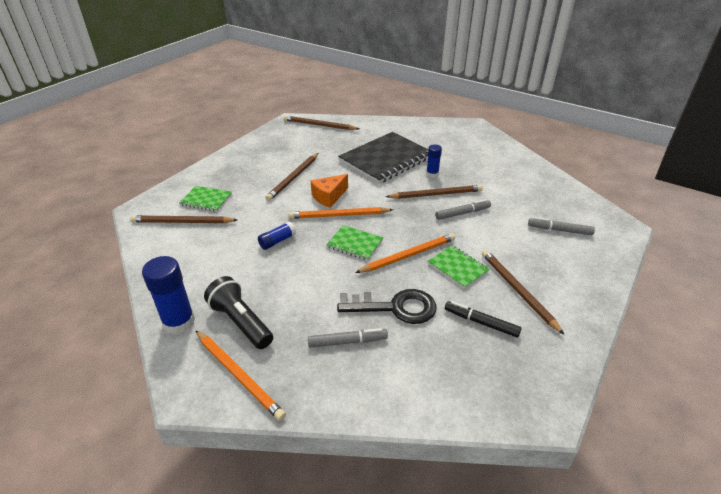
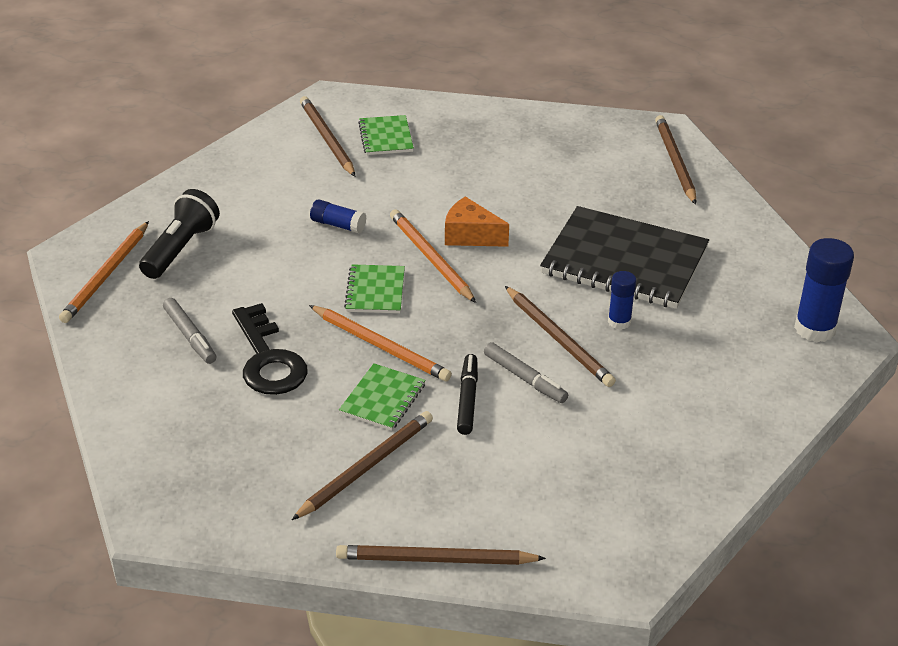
camera: 65 degrees right, 0 degrees up
(179, 322) = (159, 207): blue glue stick -> blue glue stick (815, 329)
(293, 178) = (494, 189): brown pencil -> brown pencil (435, 560)
(481, 322) = (280, 441): black marker -> black marker (467, 399)
(559, 230) = (554, 497): grey marker -> none

